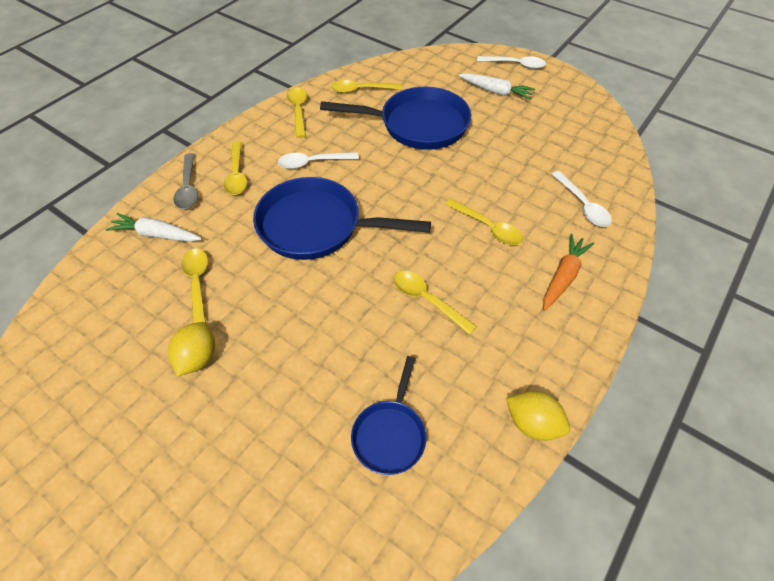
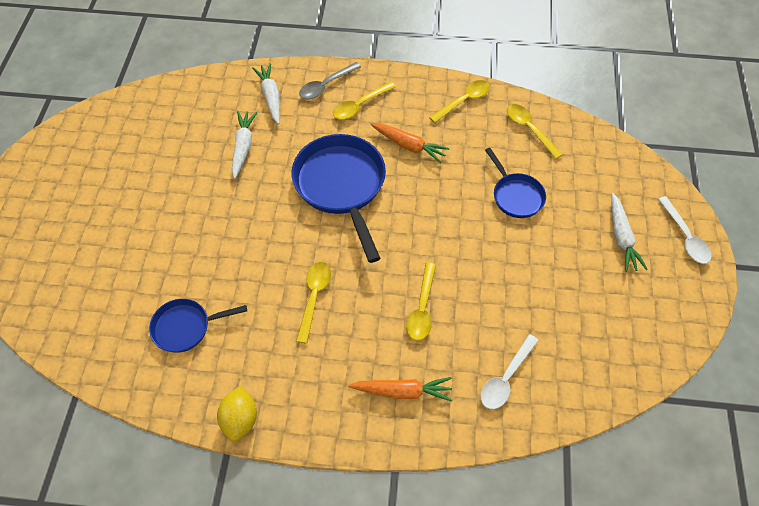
camera: 60 degrees right, 5 degrees up
(198, 284) = (243, 147): yellow spoon -> white carrot
(198, 358) = (186, 184): yellow lemon -> none
(313, 163) = (408, 145): white spoon -> orange carrot
(418, 125) = (515, 196): blue pan -> blue pan, size x0.55

